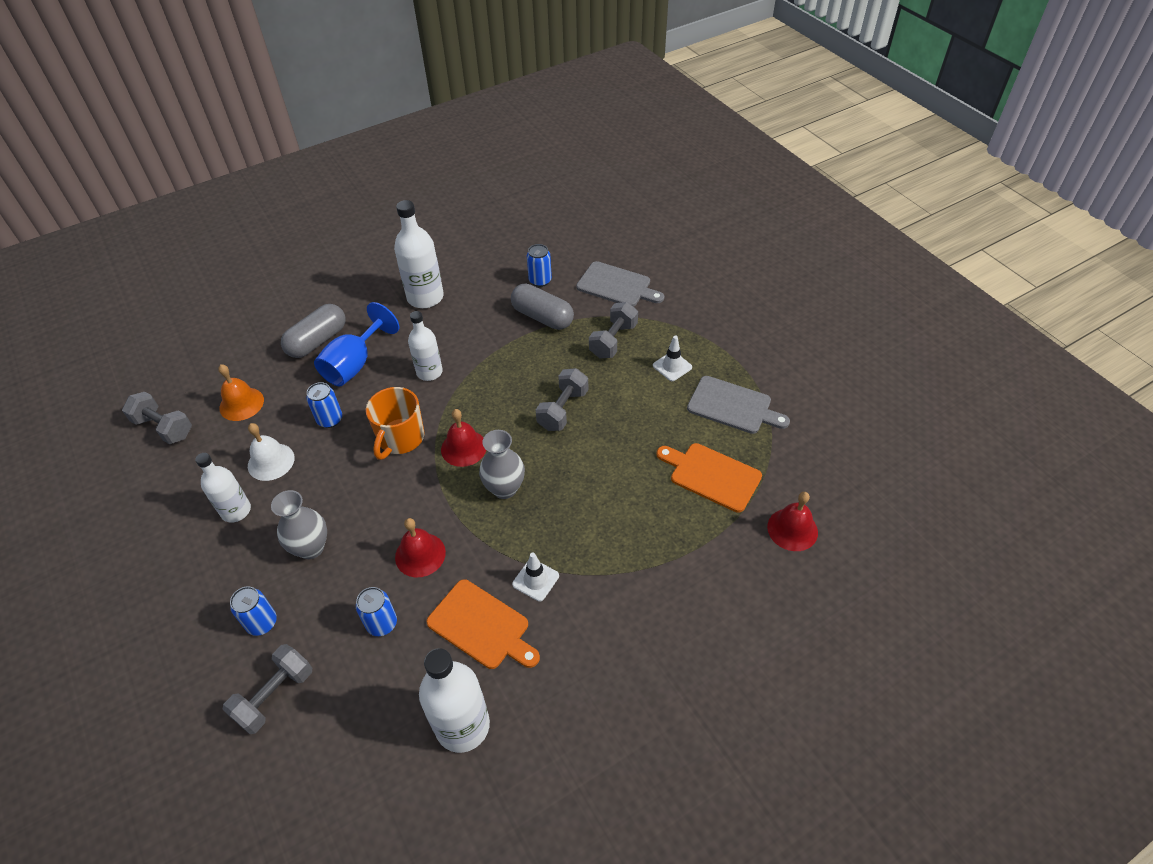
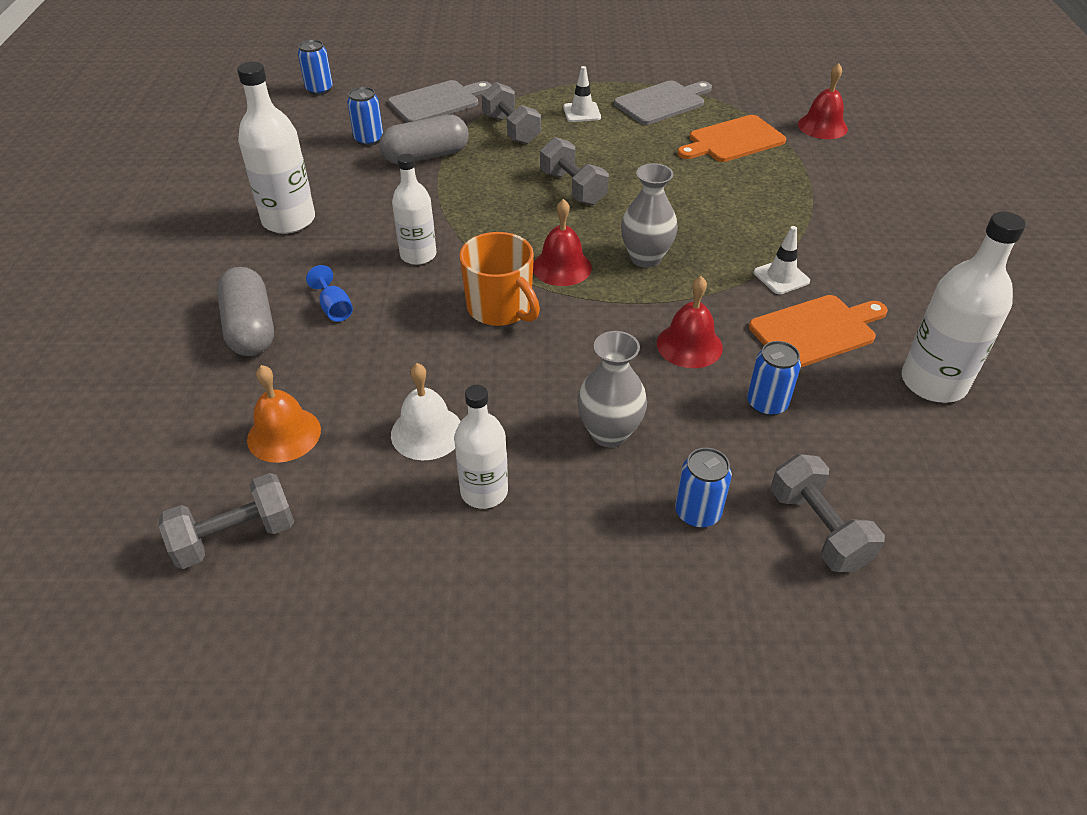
camera: 60 degrees left, 5 degrees down
(330, 420) = (408, 357): blue can -> blue can (319, 90)
(355, 364) = (334, 308): blue goblet -> blue goblet, size x0.48

